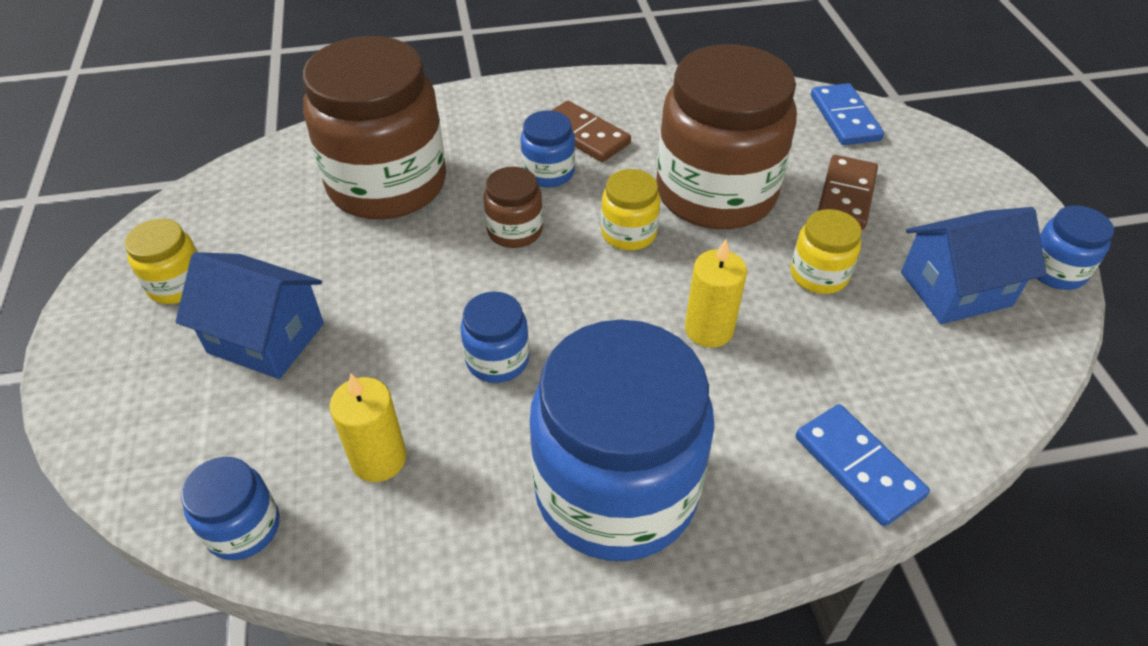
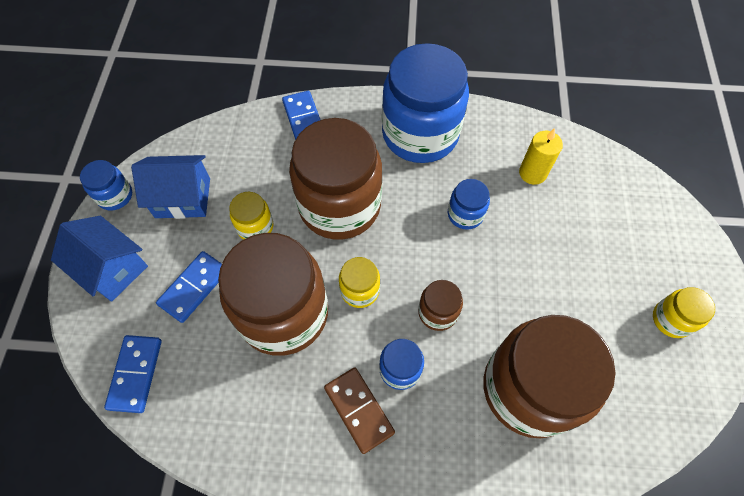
camera: 165 degrees left, 15 degrees up
(243, 528) = (595, 155): blue jar -> none
(266, 338) = (603, 261): blue house -> blue house (112, 269)
(709, 329) = (339, 205): yellow candle -> brown jar
(846, 195) = (194, 287): brown domino -> blue domino

